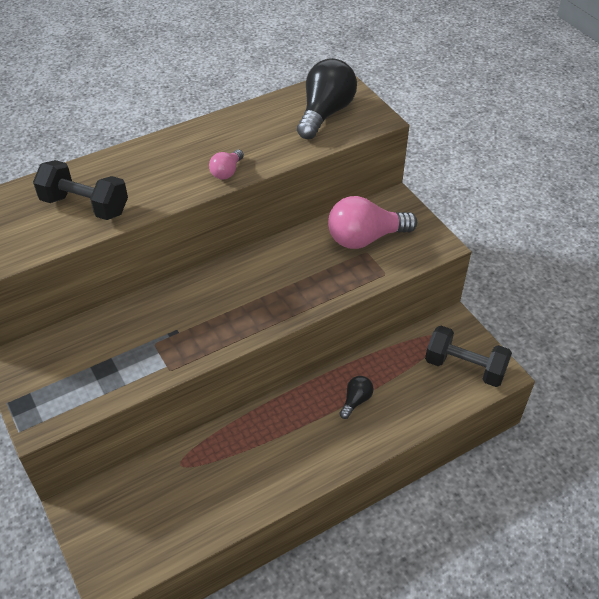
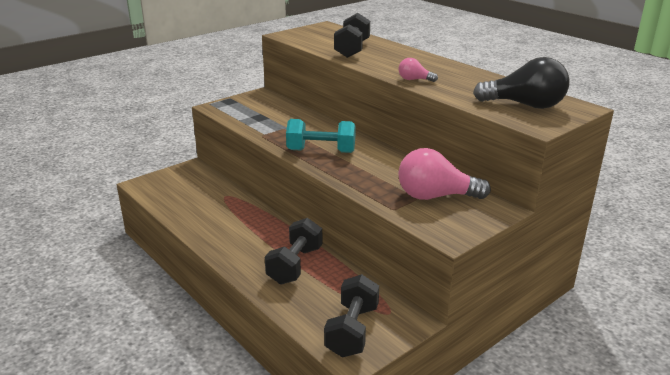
camera: 80 degrees right, 20 degrees down
(237, 313) = (321, 151): none -> turquoise dumbbell
(356, 401) = (295, 265): black light bulb -> black dumbbell
(365, 238) = (435, 196): pink light bulb -> pink light bulb turned 60 degrees counterclockwise

